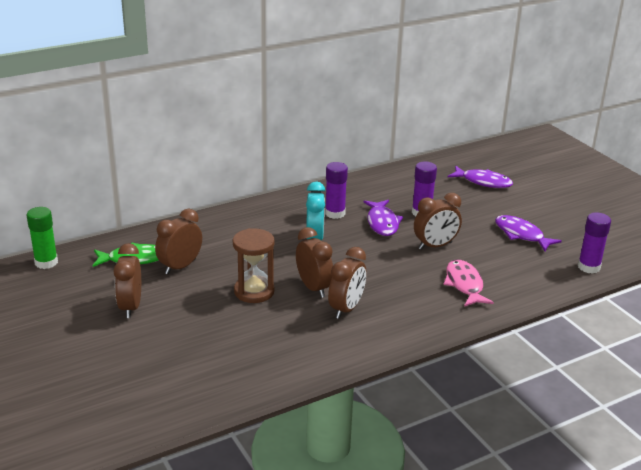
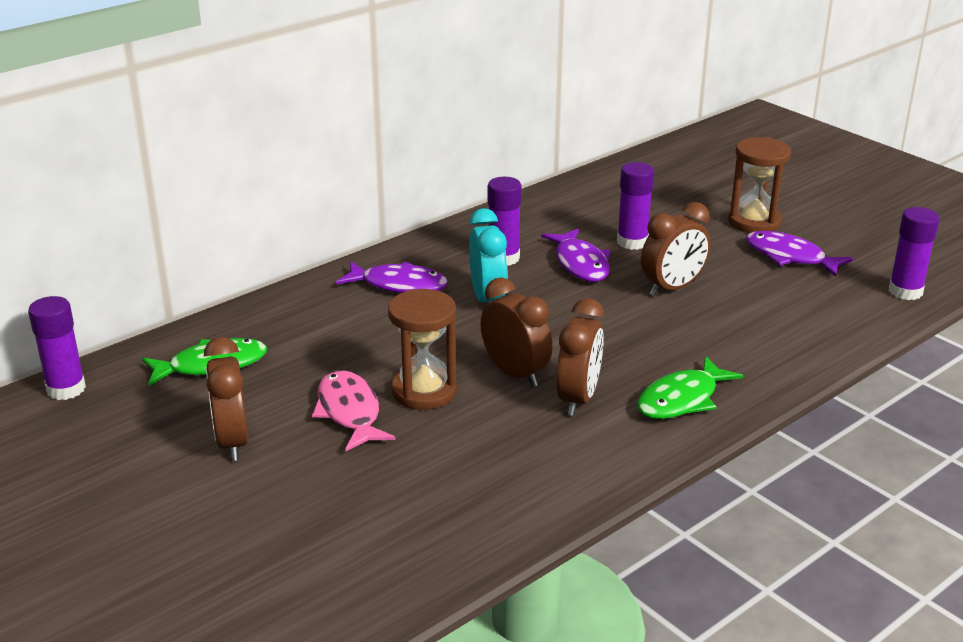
camera: 10 degrees left, 0 degrees up
(46, 262) = (66, 389): green glue stick -> purple glue stick
(180, 266) = (291, 368): brown clock -> none
(411, 318) = (682, 399): none -> green fish
(464, 284) = (739, 339): pink fish -> pink fish (349, 412)
(483, 182) = (703, 188): purple fish -> purple fish (399, 285)
(508, 208) = (754, 222): none -> brown hourglass

